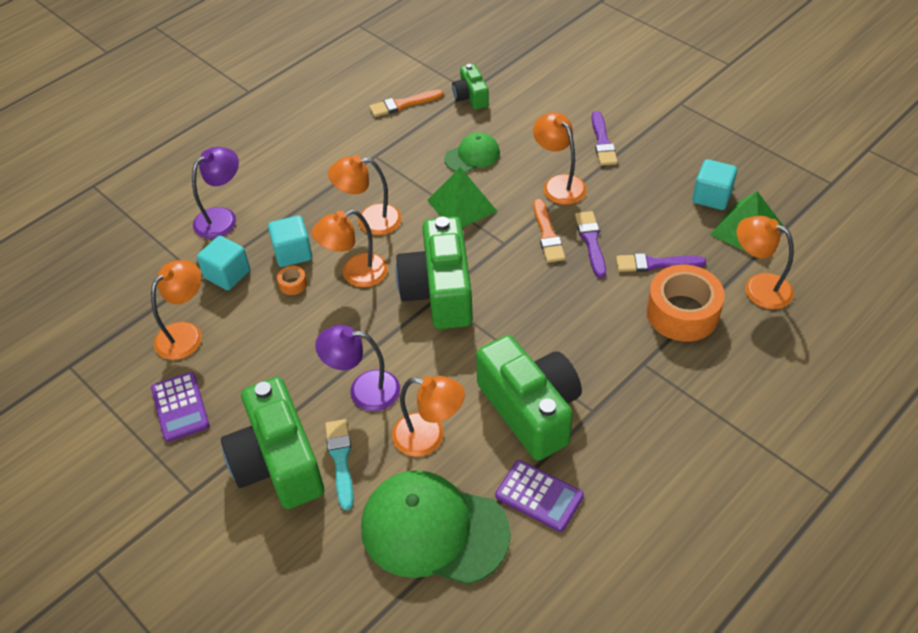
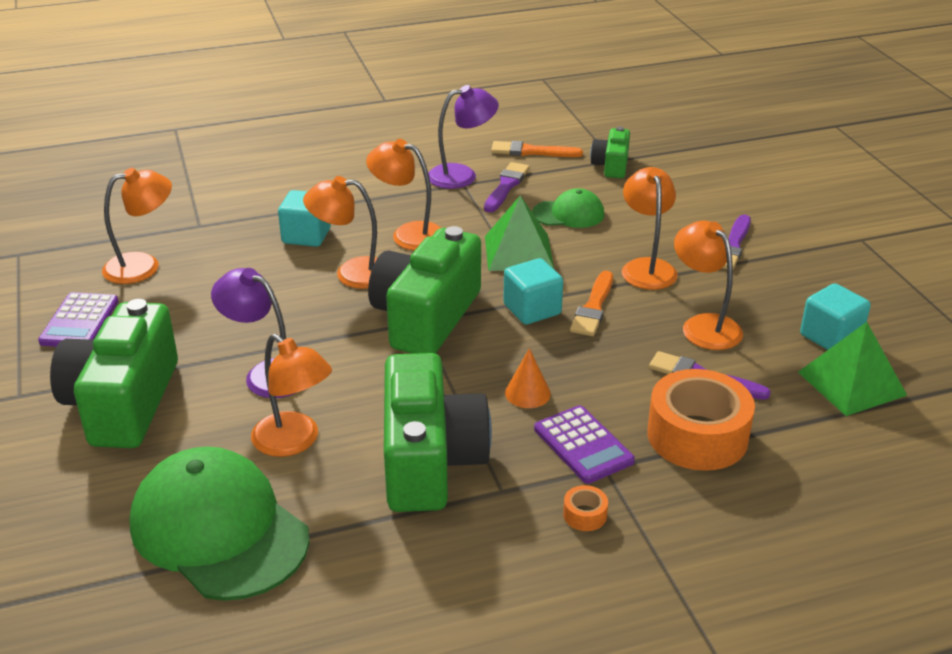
camera: 25 degrees right, 15 degrees down
(222, 217) = (266, 187): purple lamp -> purple lamp (462, 175)
(227, 274) = (227, 232): turquoise cube -> turquoise cube (532, 310)
(293, 284) = (282, 261): orange tape -> orange tape (585, 515)
(341, 460) = (185, 425): turquoise brush -> none
(539, 496) = (364, 548): purple calculator -> purple calculator (583, 445)
(555, 326) = (527, 393): none -> orange cone
(591, 241) = (640, 330): purple brush -> purple brush (506, 186)
(758, 287) = (821, 445): orange lamp -> orange lamp (704, 325)

